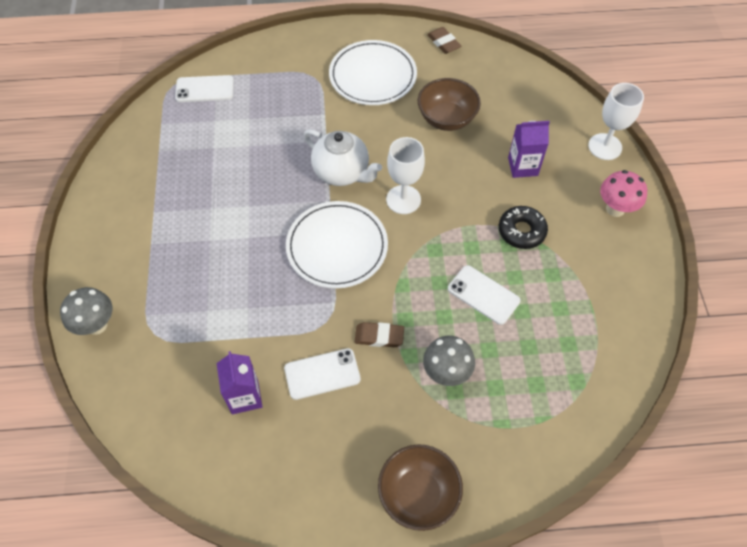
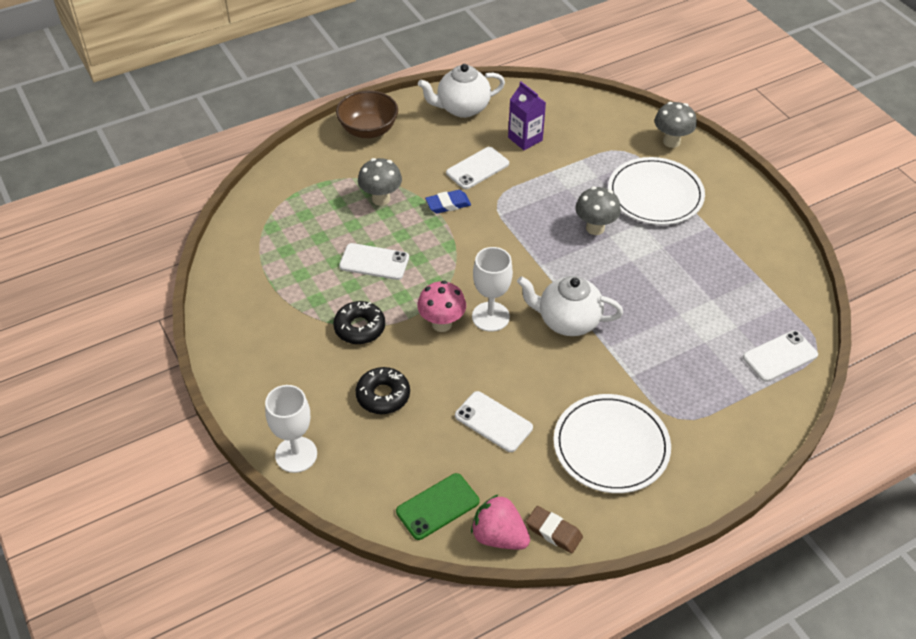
camera: 155 degrees right, 10 degrees down
(255, 251) = (595, 228): none -> grey mushroom
(286, 483) = (462, 108): none -> white teapot
(337, 246) = (526, 255): white plate -> white plate (655, 194)
(379, 336) = (448, 204): brown eraser -> blue eraser
(446, 118) = (493, 422): brown bowl -> white phone
(480, 52) = (499, 536): none -> pink strawberry
(513, 80) = (437, 506): none -> green phone
(522, 166) = (383, 395): purple carton -> black donut
(615, 209) = (268, 384): pink mushroom -> pink mushroom (442, 324)

